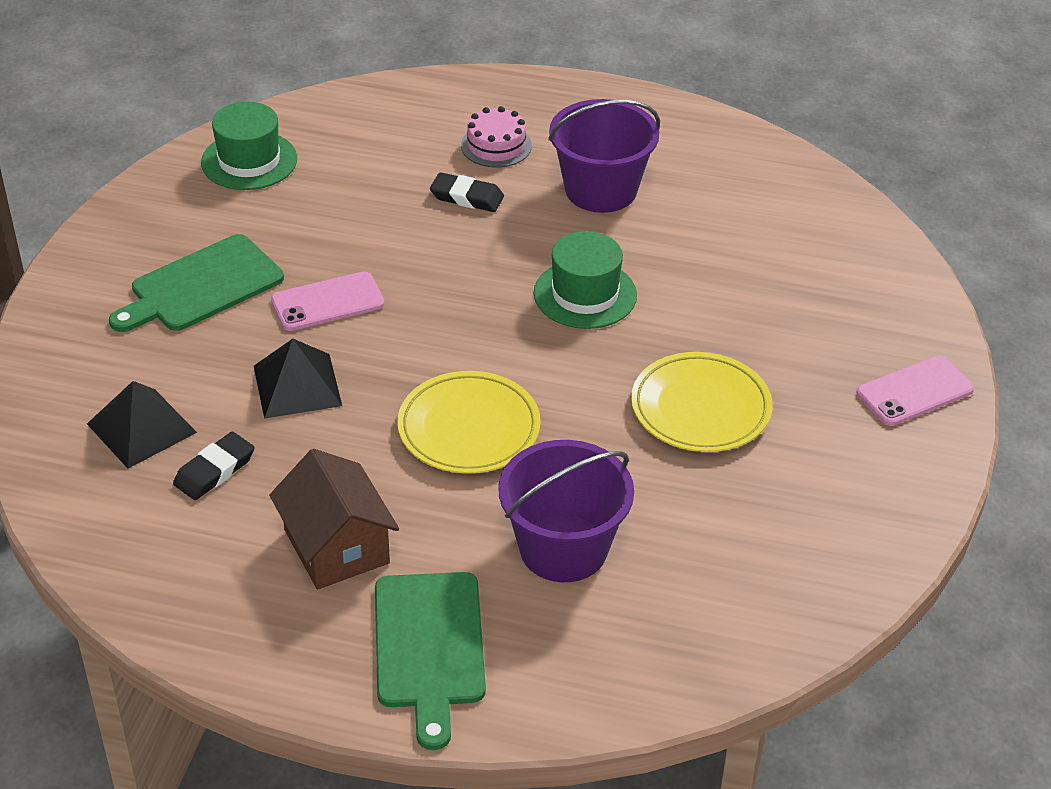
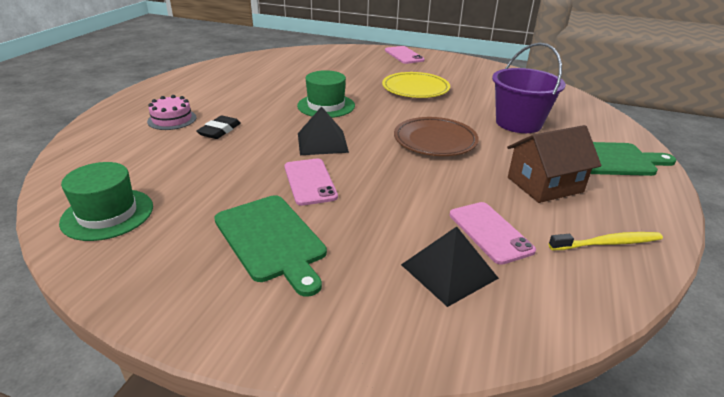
camera: 85 degrees left, 10 degrees down
(189, 584) = (607, 243): none -> yellow toothbrush
(214, 470) = (490, 232): black eraser -> pink phone
(297, 385) = (397, 196): black pyramid -> black pyramid (322, 142)
(469, 428) = (435, 141): yellow plate -> brown plate
(601, 190) = (237, 96): purple bucket -> none

